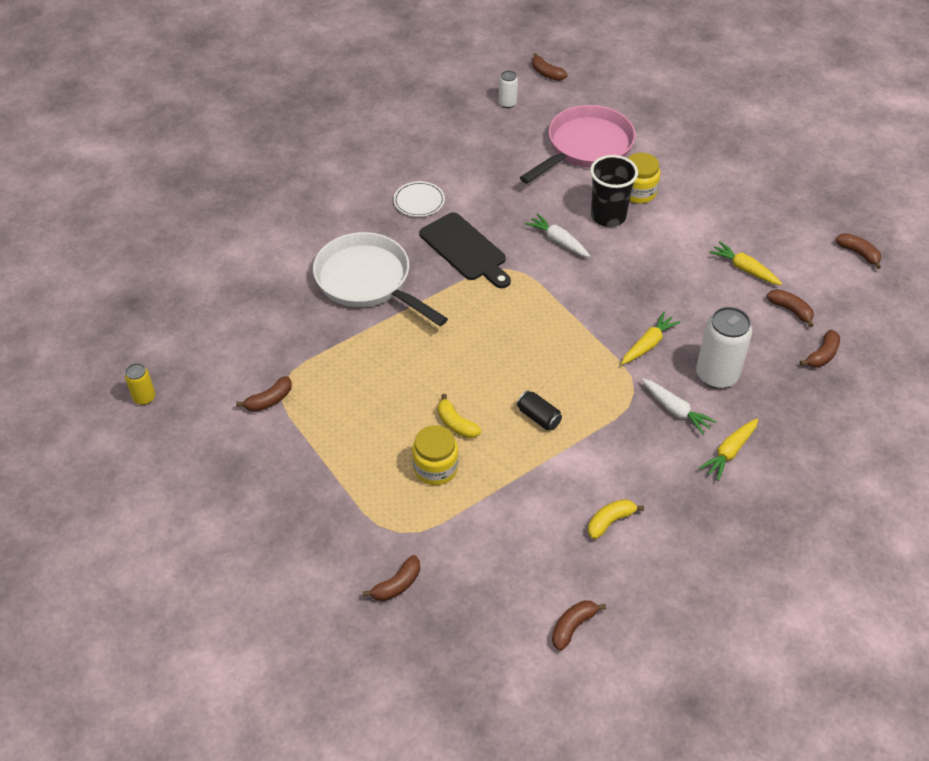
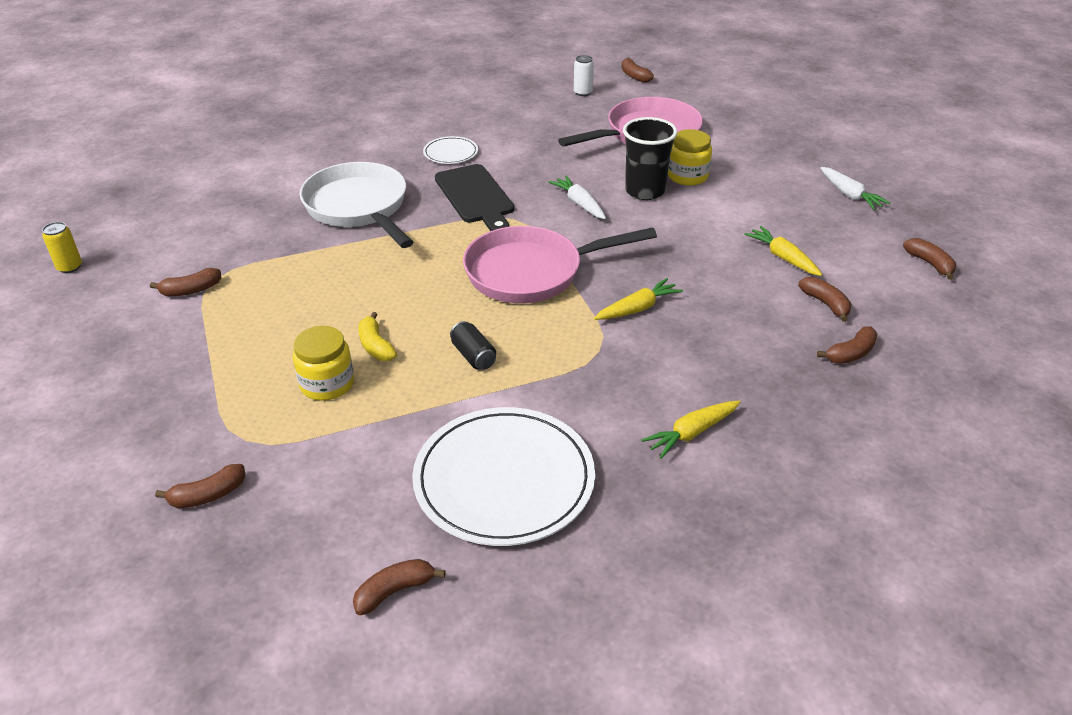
camera: 15 degrees right, 10 degrees down
(549, 324) = (532, 272): none -> pink pan
(610, 521) = (504, 479): yellow banana -> white plate
(675, 410) = (641, 377): white carrot -> white carrot (849, 195)
(717, 375) = (708, 351): white can -> none

